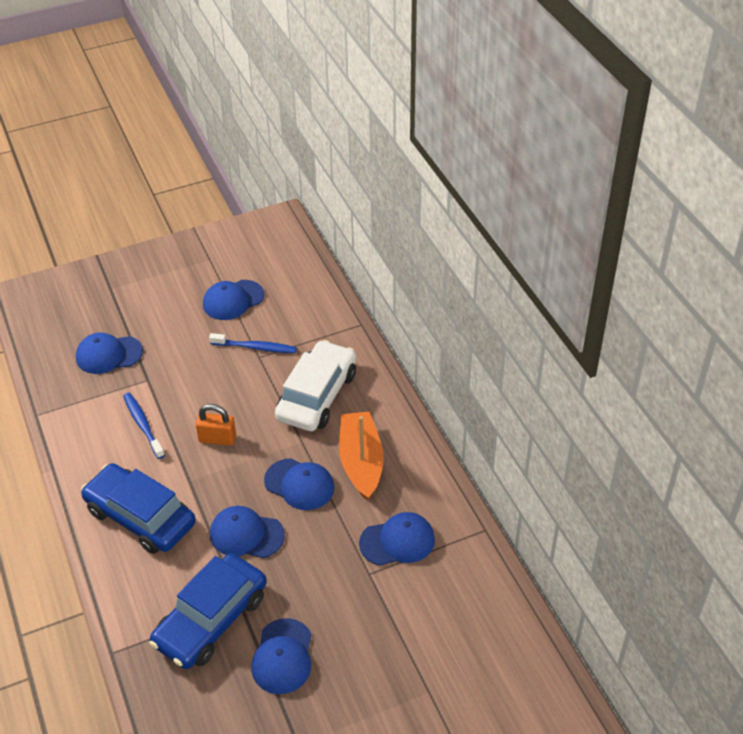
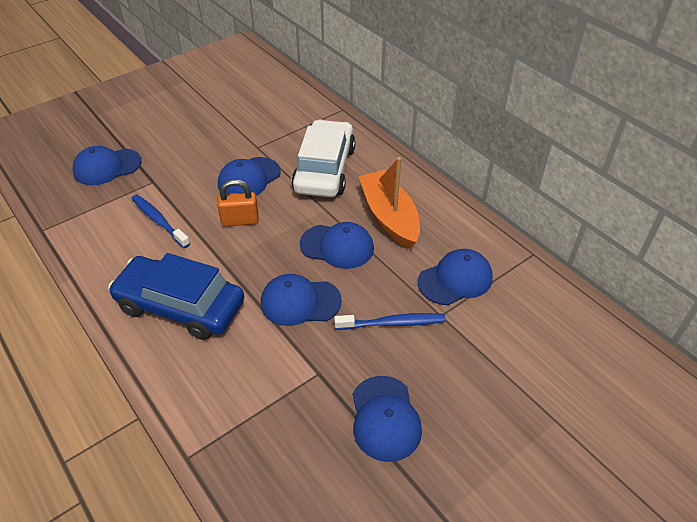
camera: 15 degrees left, 0 degrees up
(211, 619) = (291, 395): blue car -> none
(233, 300) = (217, 107): blue cap -> blue cap (249, 178)
(255, 347) = (251, 140): blue toothbrush -> blue toothbrush (392, 323)

